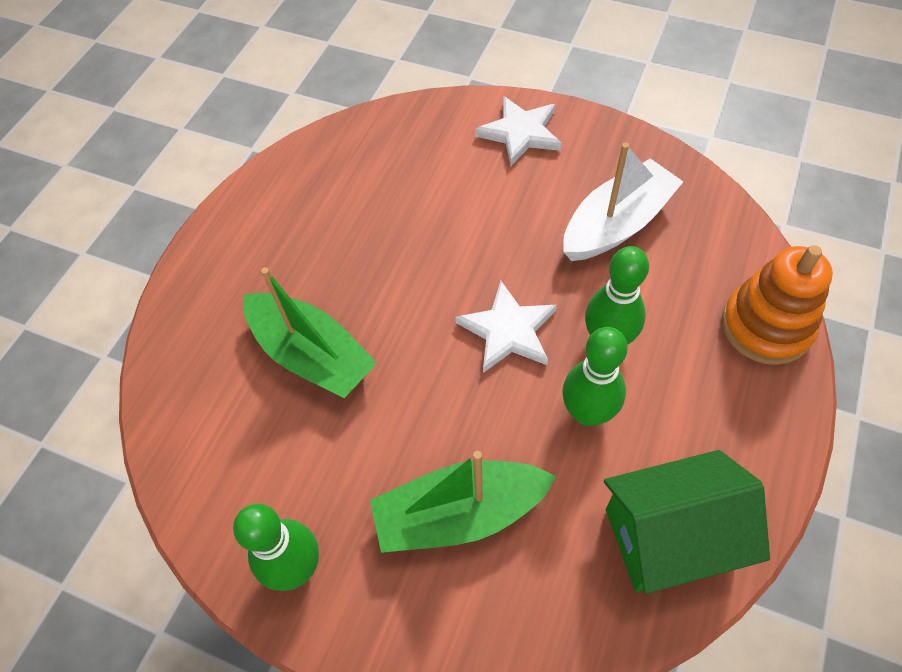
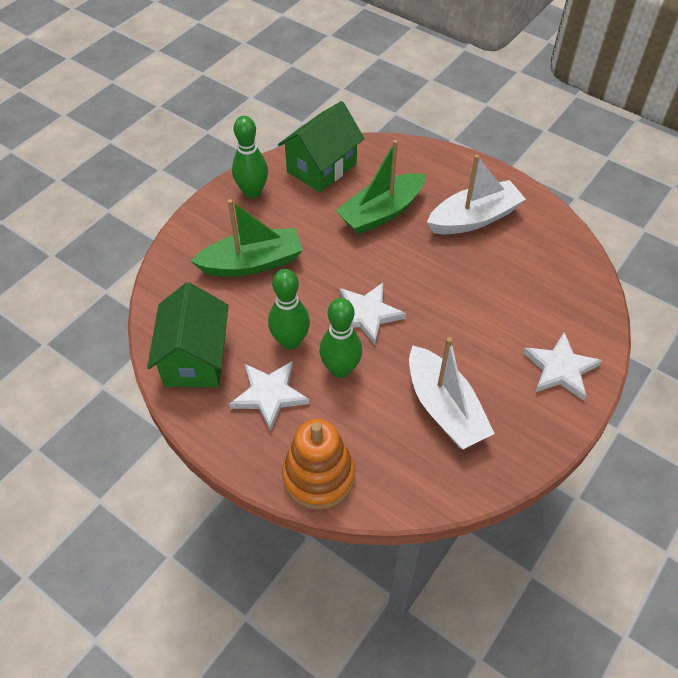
camera: 100 degrees right, 5 degrees down
(220, 466) = (322, 168): none -> green house
(302, 242) = (474, 218): none -> white boat
(459, 513) = (252, 263): green boat -> green boat turned 75 degrees clockwise
(683, 413) = (269, 395): none -> white star

